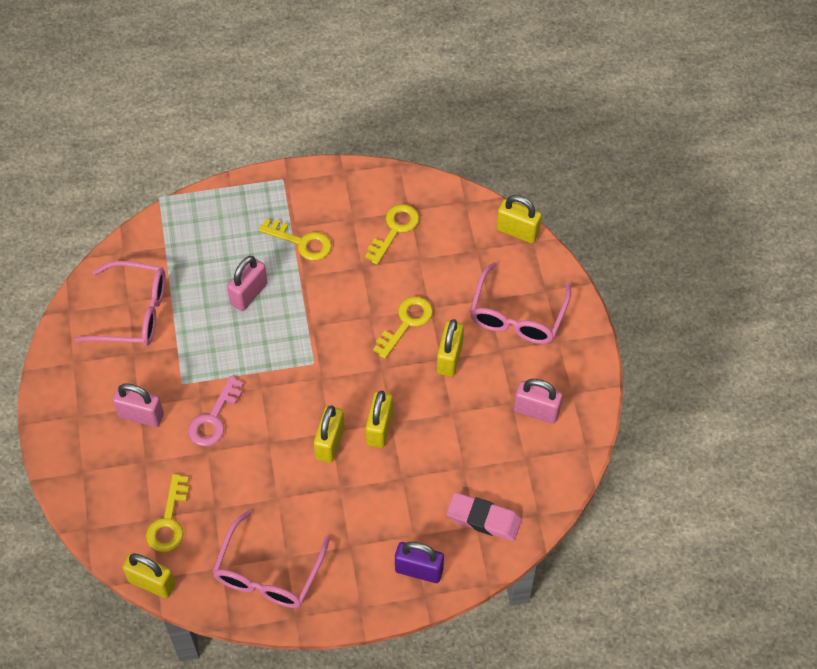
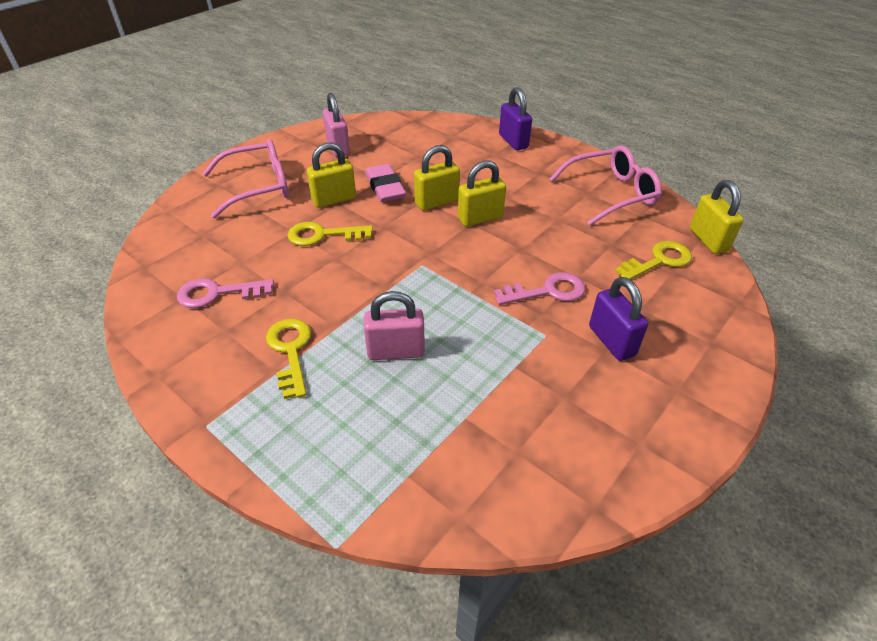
camera: 130 degrees left, 15 degrees down
(133, 312) = (523, 435): pink glasses -> none
(141, 415) = (611, 341): pink padlock -> purple padlock
(394, 229) = (217, 293): yellow key -> pink key
(483, 519) = (445, 135): pink eraser -> pink eraser (385, 187)
(517, 231) = (161, 222): yellow padlock -> none

